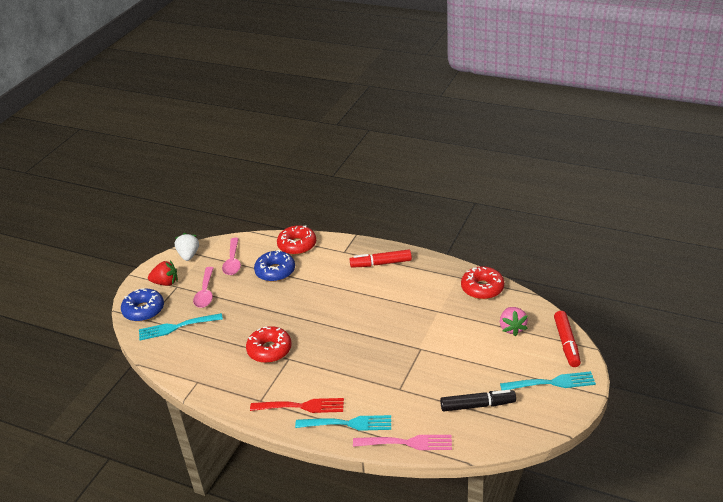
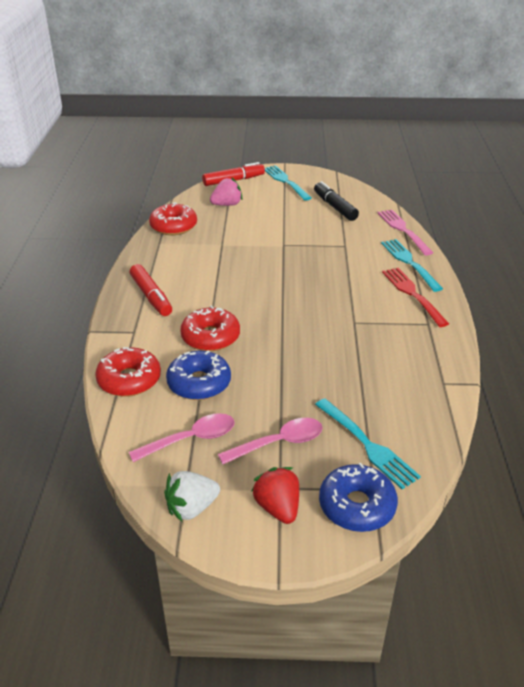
camera: 115 degrees left, 0 degrees up
(269, 350) = (351, 340): red donut -> red donut (210, 337)

